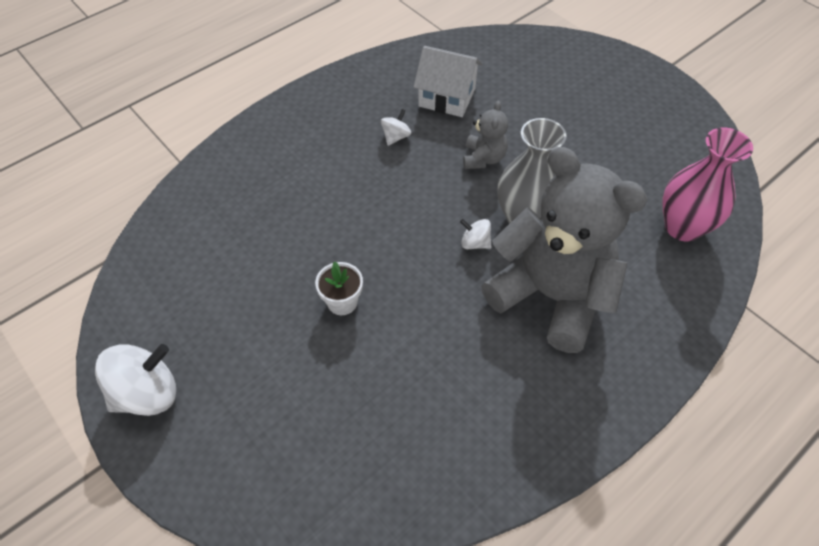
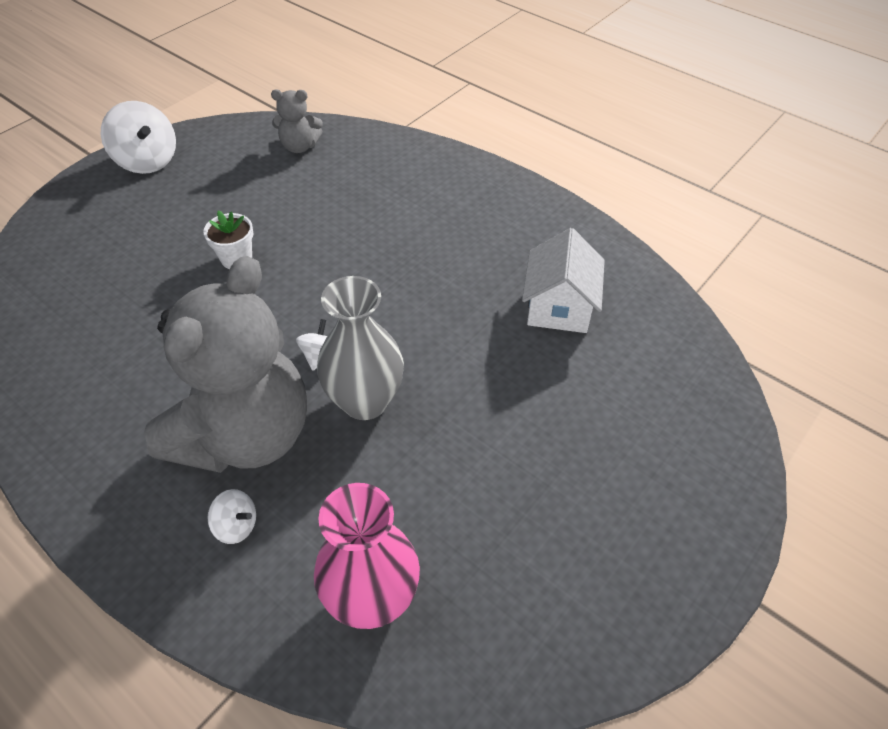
camera: 80 degrees right, 5 degrees down
(396, 137) = (475, 268): white spinning top -> white spinning top (236, 526)
(483, 158) = (459, 353): grey teddy bear -> grey teddy bear (299, 146)

